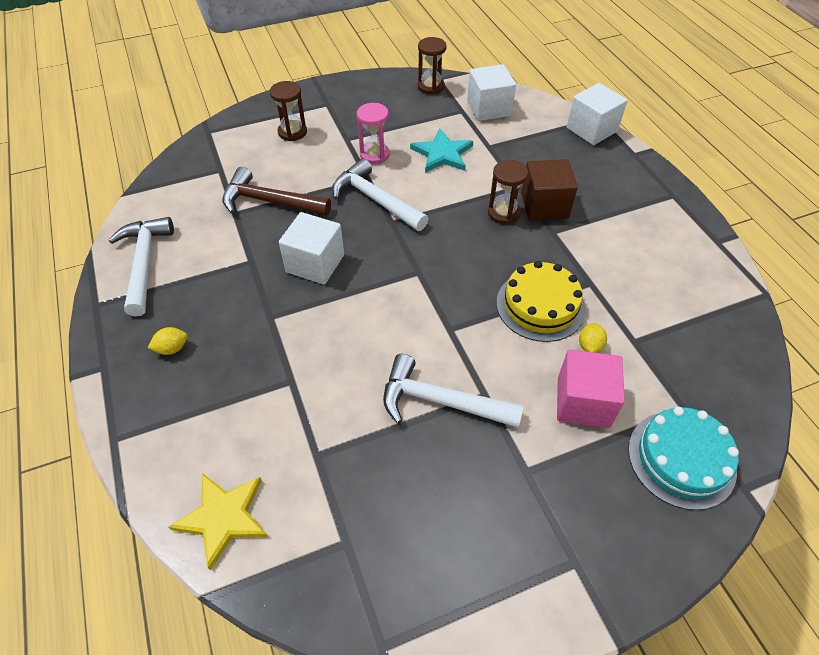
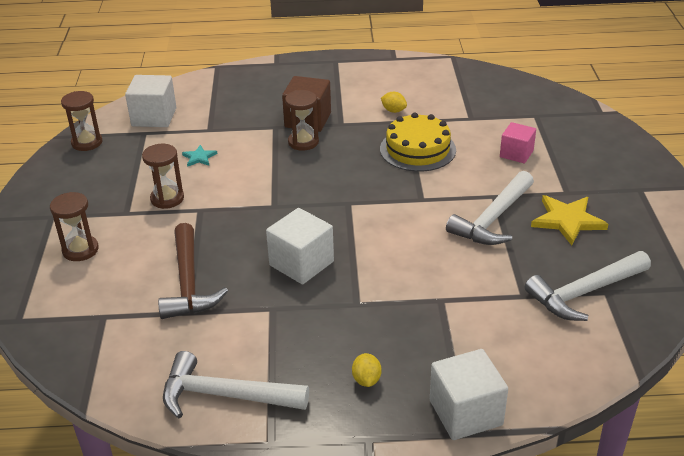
camera: 70 degrees left, 15 degrees down
(223, 517) = (571, 360): yellow star -> yellow star (567, 221)
(270, 202) = (188, 282): brown hammer -> brown hammer turned 45 degrees counterclockwise
(374, 154) = (167, 199): pink hourglass -> brown hourglass
(375, 200) = (236, 210): white hammer -> white hammer (585, 292)
(442, 154) = (199, 157): turquoise star -> turquoise star, size x0.52
(583, 402) = (516, 154): pink cube -> pink cube, size x0.66
(589, 346) = (467, 138): yellow lemon -> yellow lemon (393, 111)
(591, 130) = (230, 74): white cube -> white cube (465, 412)
(681, 459) = (573, 128): turquoise cake -> none

